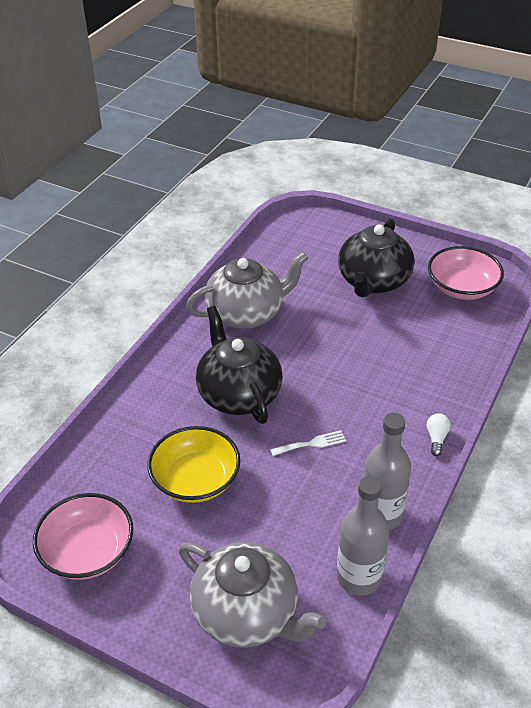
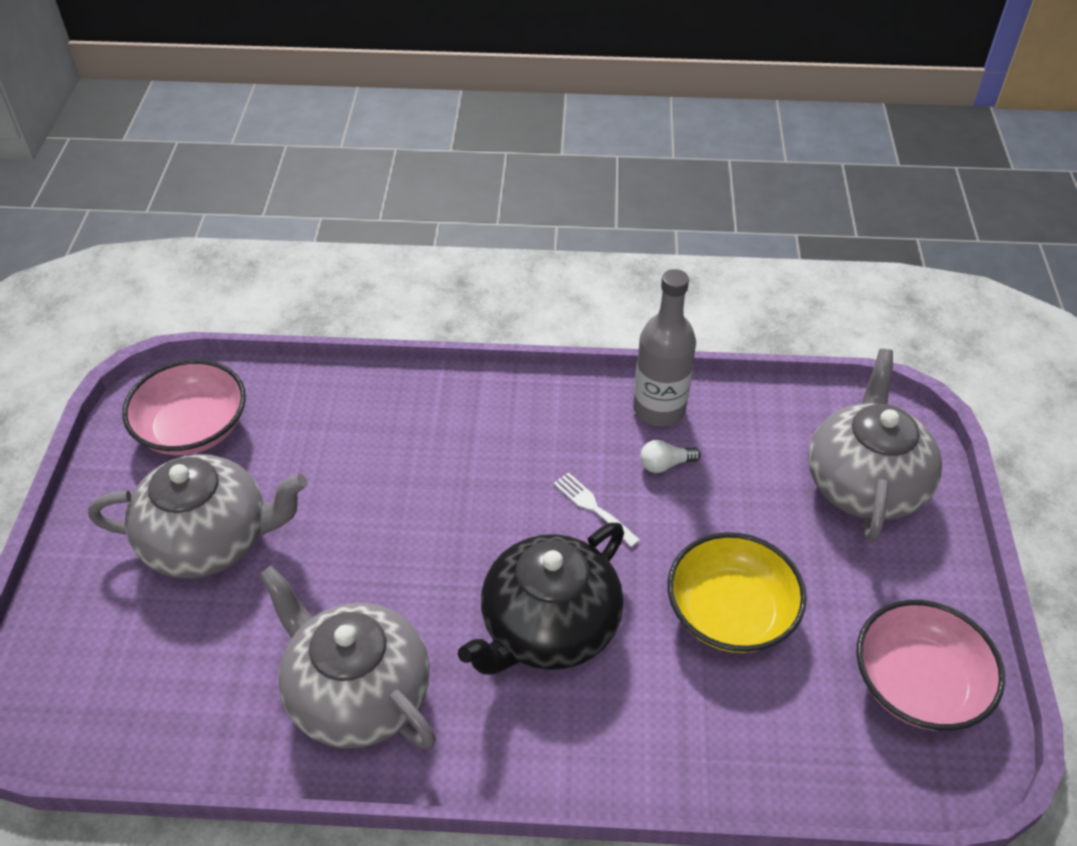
camera: 115 degrees left, 5 degrees up
(359, 577) = (751, 405): grey bottle -> none
(373, 281) = (209, 540): black teapot -> grey teapot
(436, 438) = (513, 389): white light bulb -> white light bulb (665, 464)

